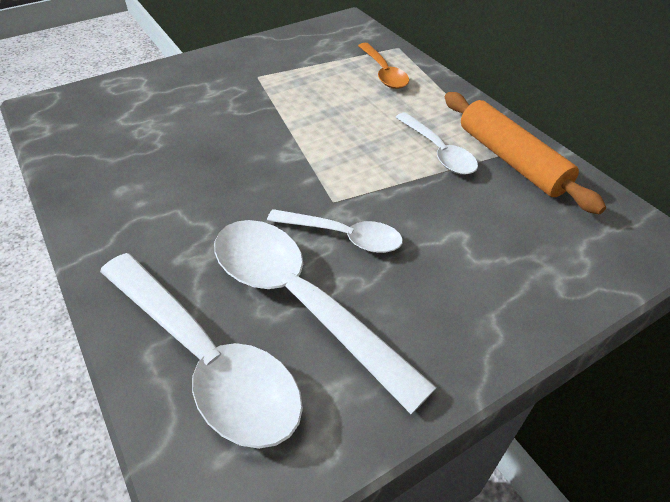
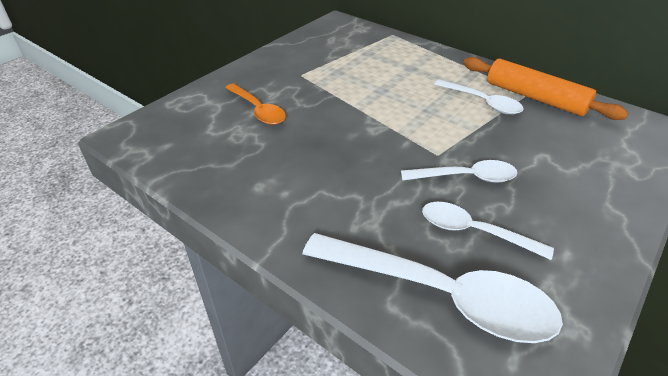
camera: 20 degrees left, 5 degrees down
(301, 301) = (474, 231): white spoon -> white spoon, size x0.57
(383, 72) = (397, 54): orange spoon -> orange spoon (258, 110)

